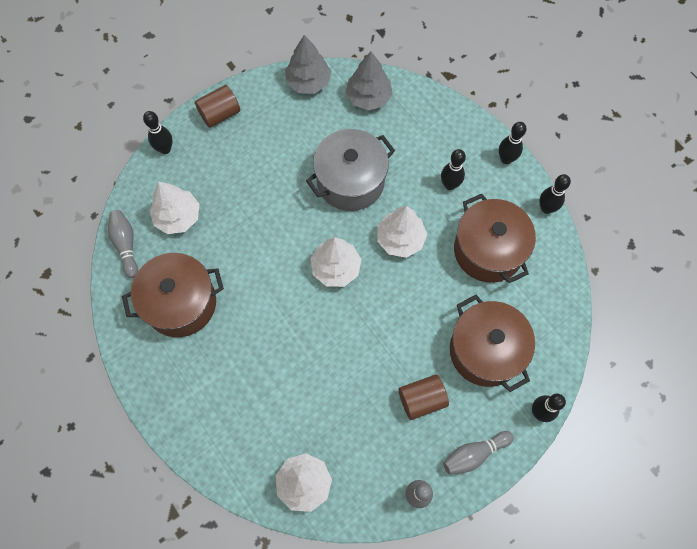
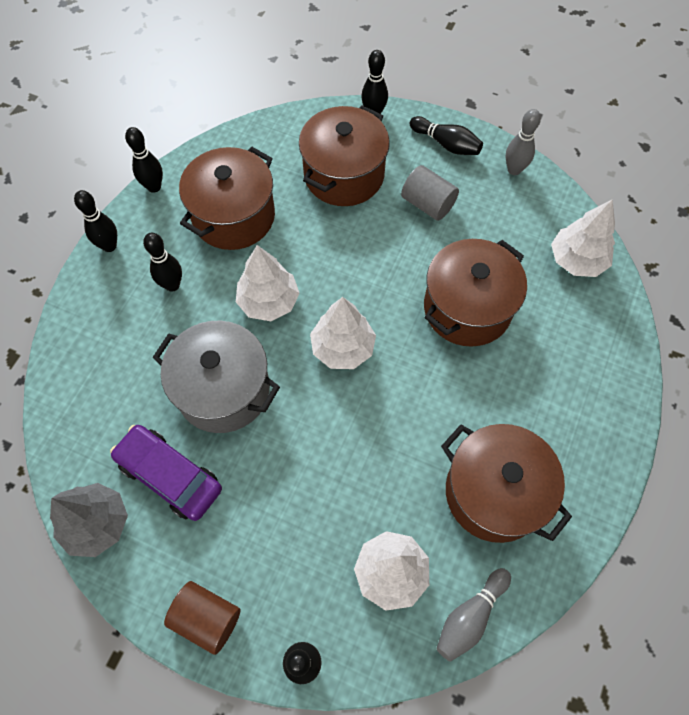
camera: 120 degrees left, 5 degrees down
(313, 129) = (170, 475): none -> purple car
(315, 370) = (467, 308): none -> brown pot
(368, 97) = (88, 432): grey tree -> none
(421, 399) = (427, 204): brown cylinder -> grey cylinder
(474, 454) = (446, 144): grey bowling pin -> black bowling pin

